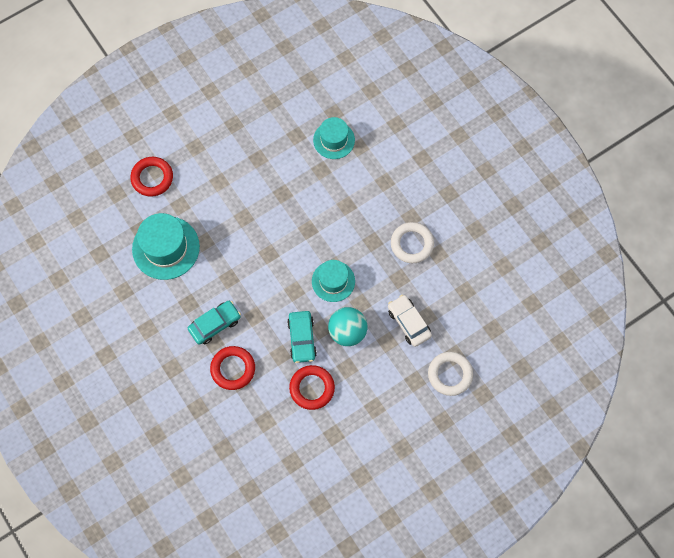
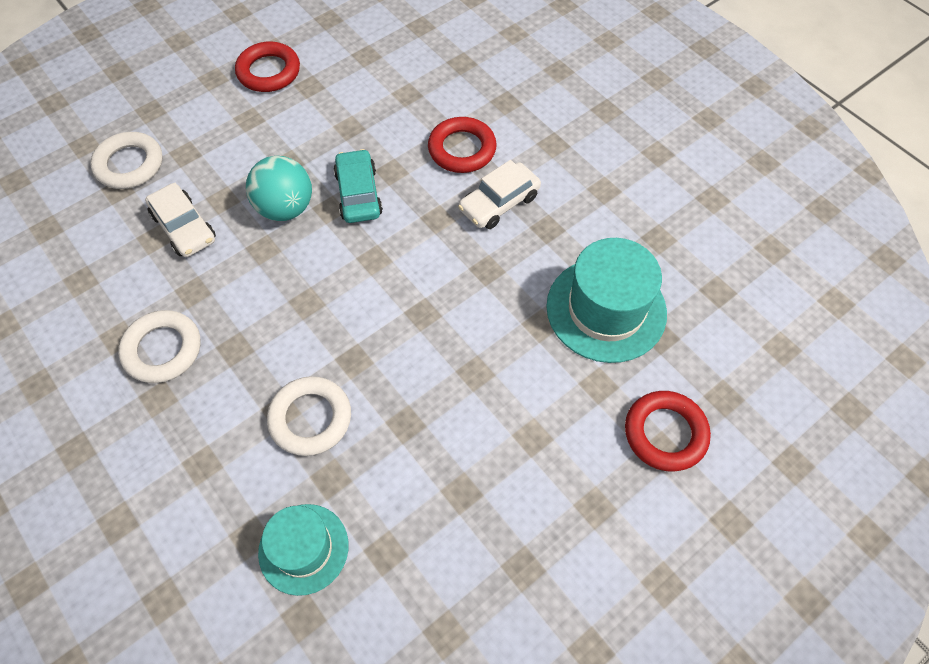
camera: 175 degrees right, 10 degrees down
(215, 324) = (499, 203): turquoise car -> white car
(312, 388) = (341, 134): red ring -> red ring (269, 72)
(331, 200) = (310, 418): none -> white ring
(333, 281) = (308, 278): turquoise hat -> none

